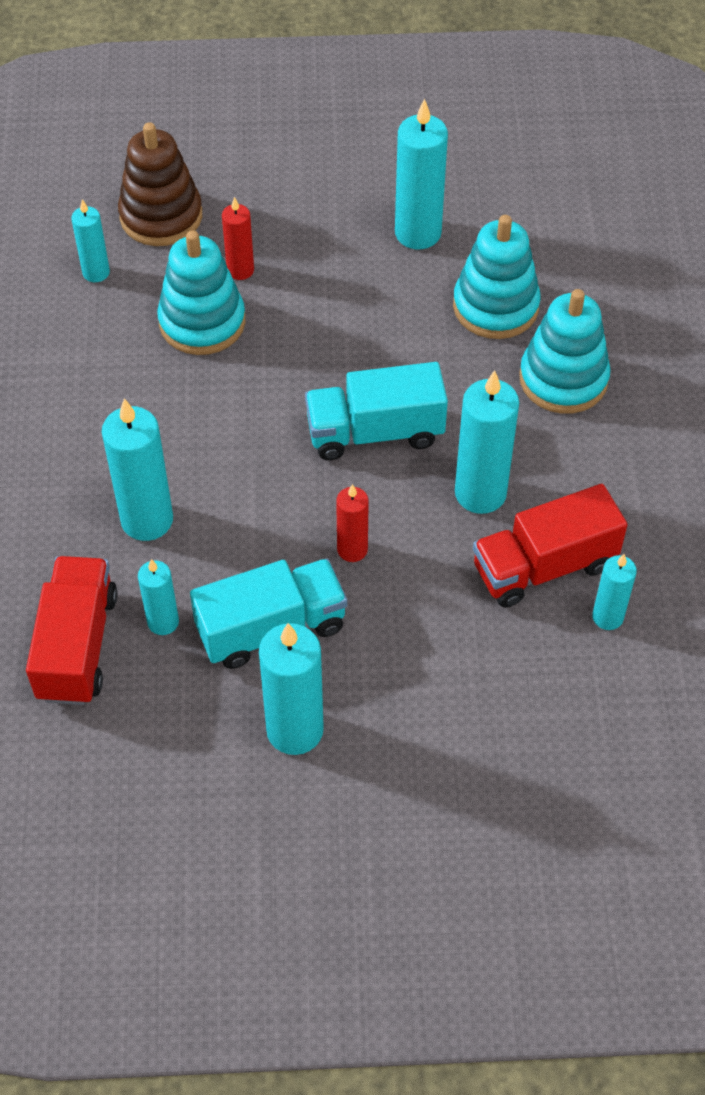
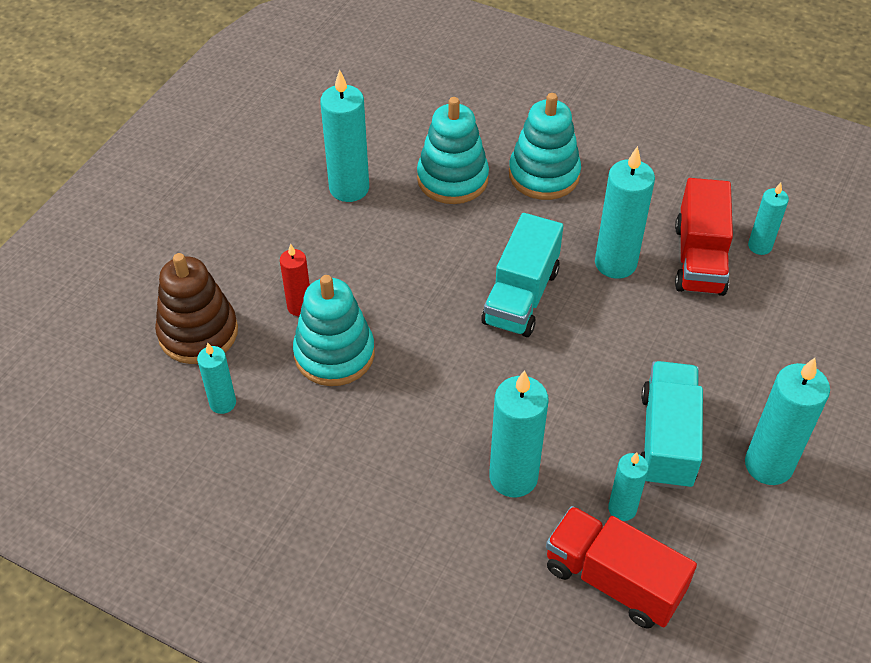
camera: 60 degrees left, 5 degrees down
(352, 550) = (622, 358): red candle -> none

